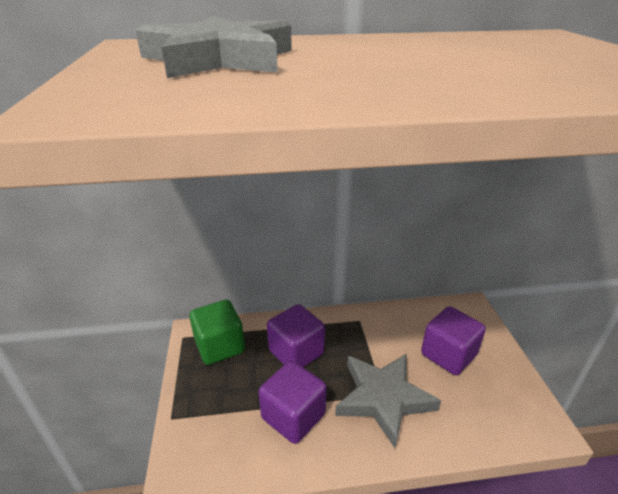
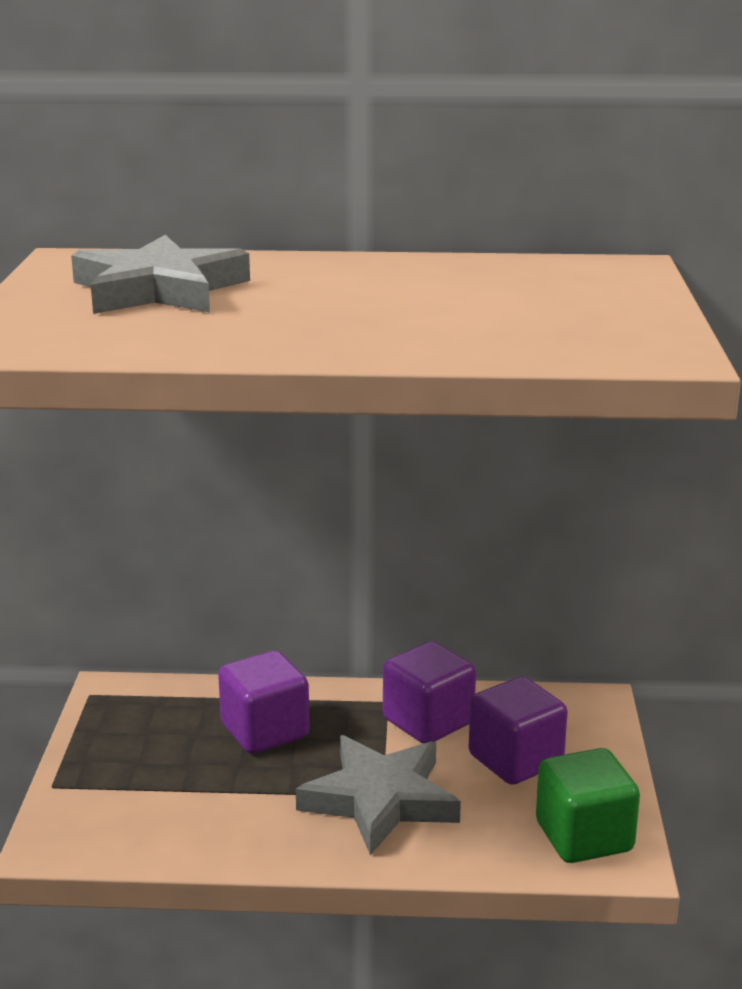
camera: 10 degrees right, 10 degrees down
(220, 346) = (145, 711): green cube -> green cube (584, 837)
(293, 416) = (232, 803): purple cube -> purple cube (428, 721)

